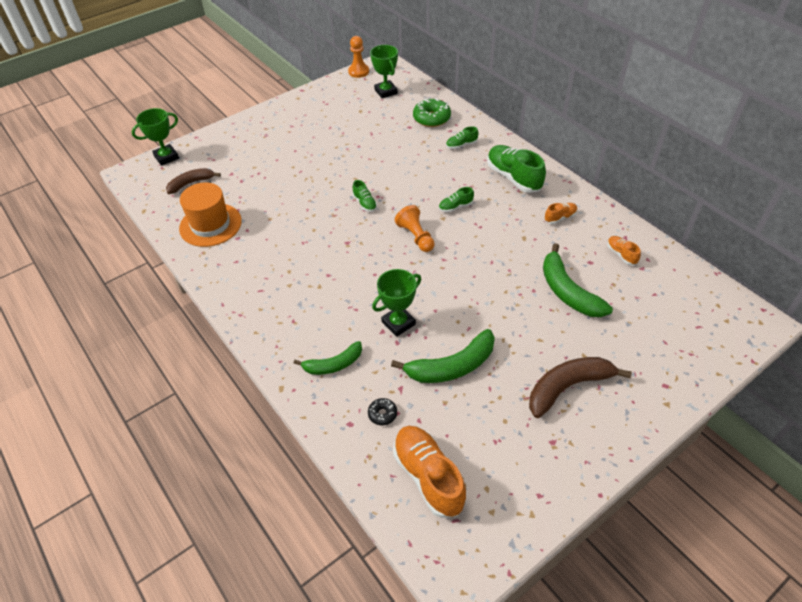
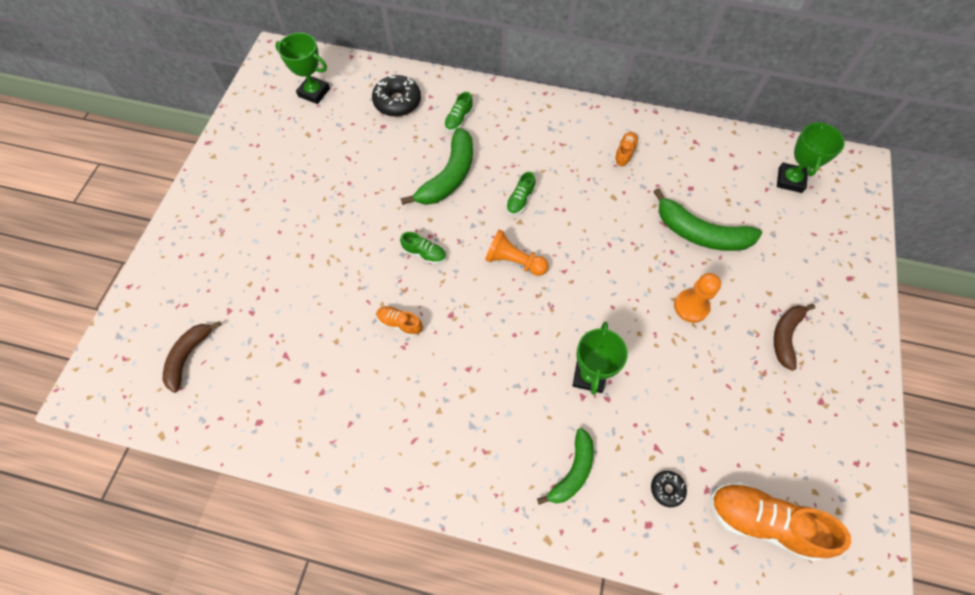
camera: 40 degrees left, 15 degrees up
(166, 157) = (116, 340): green trophy -> green trophy (790, 180)
(210, 225) = (271, 397): orange hat -> none
(358, 71) = (256, 80): orange pawn -> orange pawn (691, 306)
(431, 118) = (397, 102): green donut -> black donut
(452, 366) = (678, 388): green banana -> green banana (449, 176)
(513, 177) = (544, 131): green shoe -> none
(567, 387) = (785, 336): brown banana -> brown banana, size x0.65
(621, 254) = (708, 163): orange shoe -> orange shoe (400, 323)

